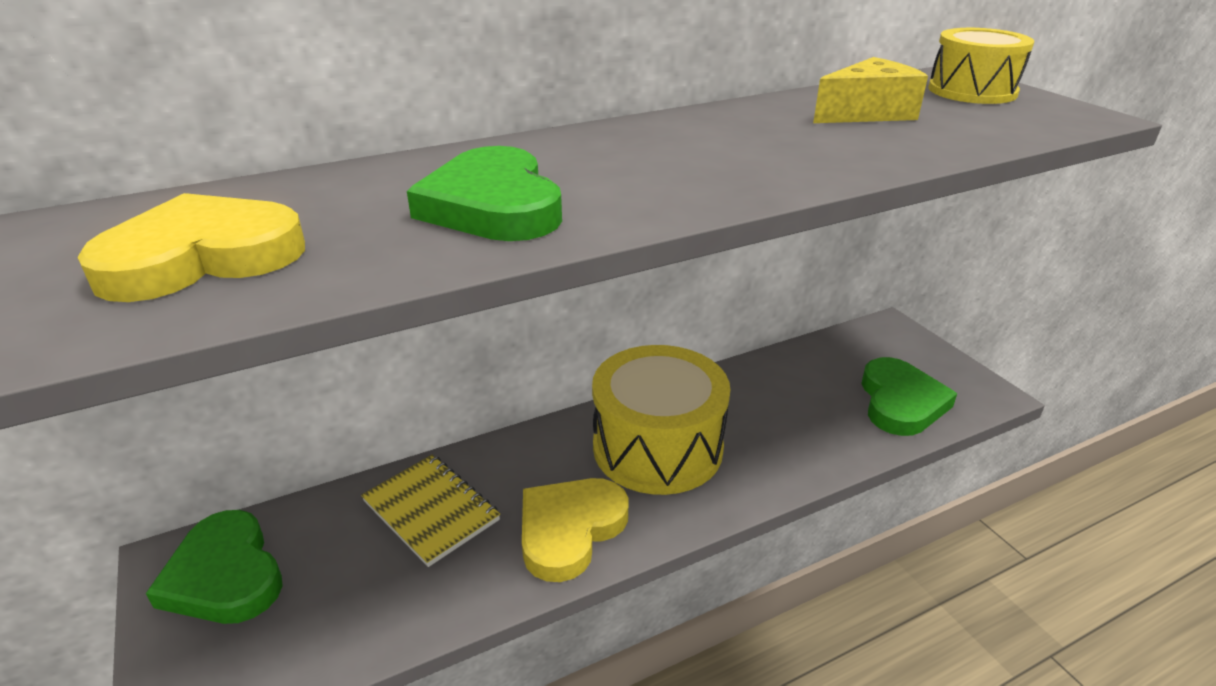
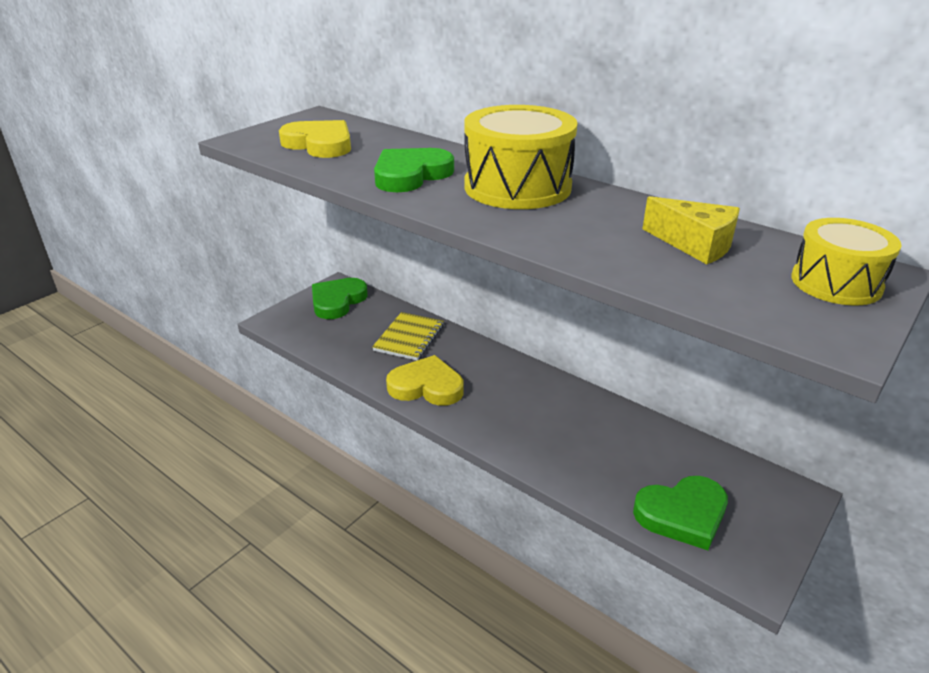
camera: 65 degrees right, 0 degrees up
(657, 447) = (519, 399): yellow drum -> yellow drum (517, 187)

